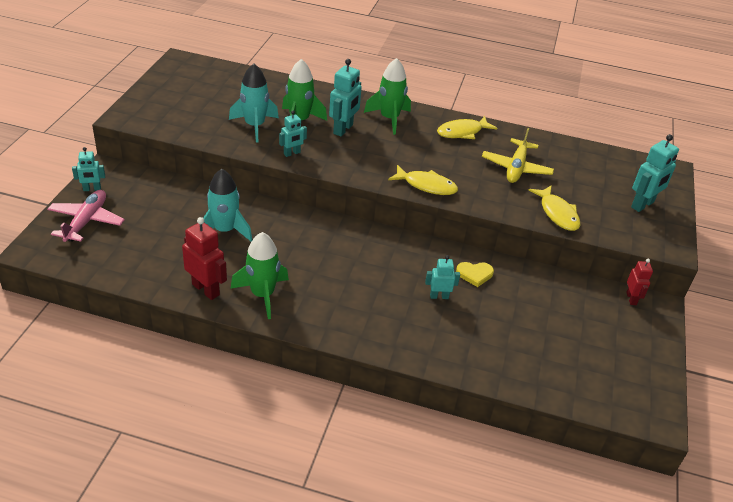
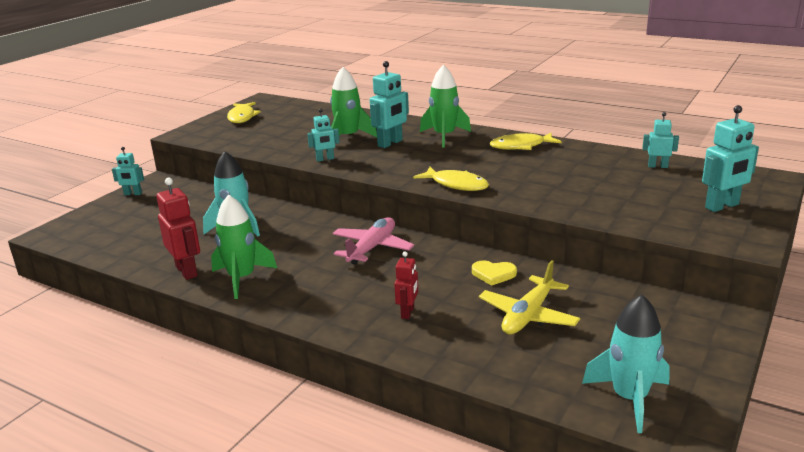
camera: 20 degrees right, 15 degrees down
(86, 221) = (110, 216): pink plane -> pink plane (372, 248)
(254, 126) = (301, 140): turquoise rocket -> turquoise rocket (629, 398)
(439, 296) = (440, 291): turquoise robot -> turquoise robot (657, 166)
(516, 168) = (570, 173): yellow plane -> yellow plane (528, 315)
(557, 213) = (604, 210): yellow fish -> yellow fish (242, 117)
(631, 298) = (692, 307): red robot -> red robot (408, 312)

